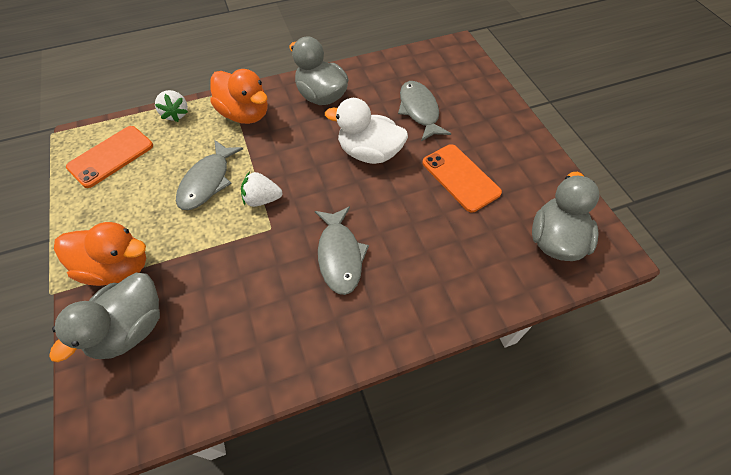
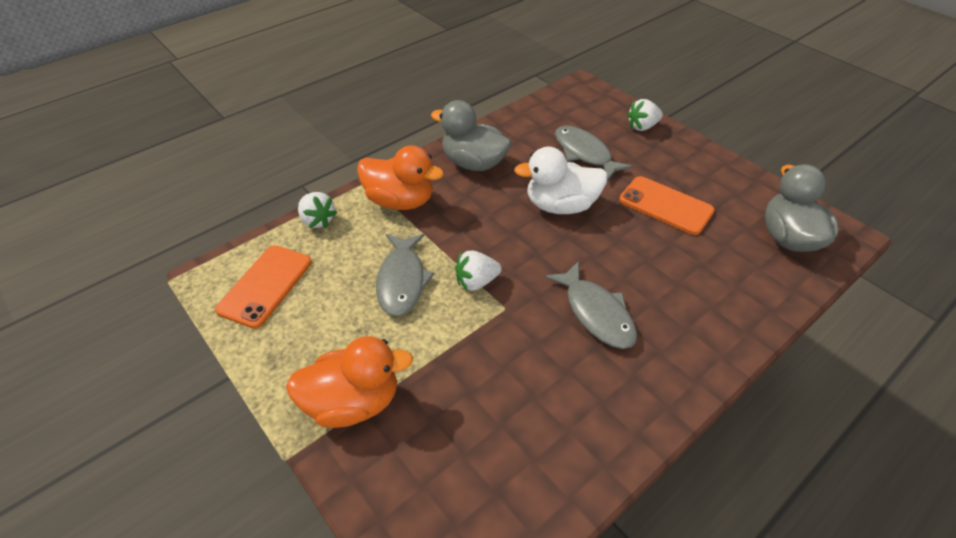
camera: 20 degrees left, 10 degrees down
(130, 328) = (412, 463): grey duck -> none
(487, 98) = (642, 127): none -> white strawberry

